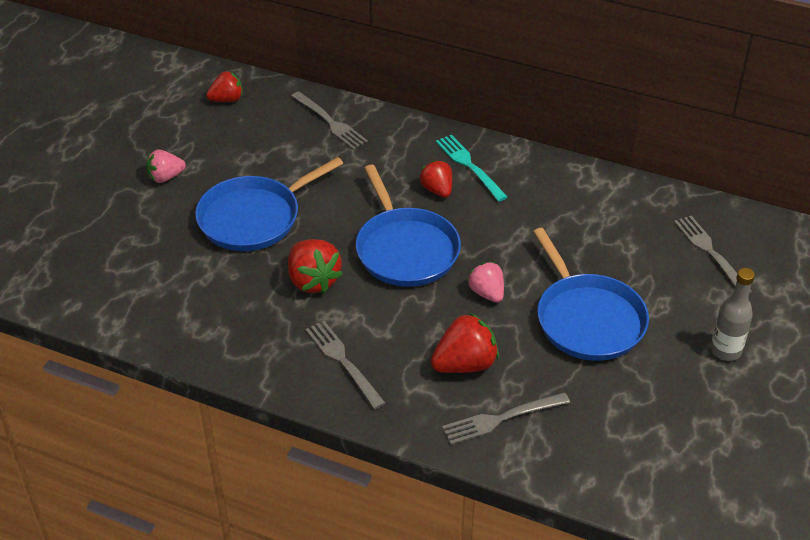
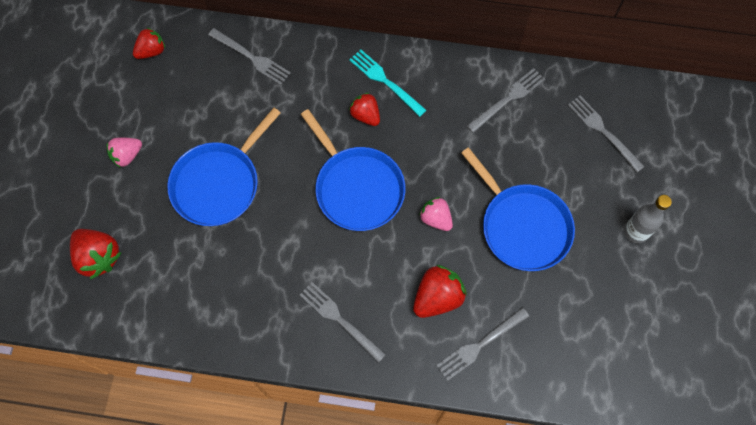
camera: 15 degrees left, 25 degrees up
(313, 281) = (290, 241): red strawberry -> red strawberry (98, 257)
(605, 204) = (508, 99): none -> grey fork

